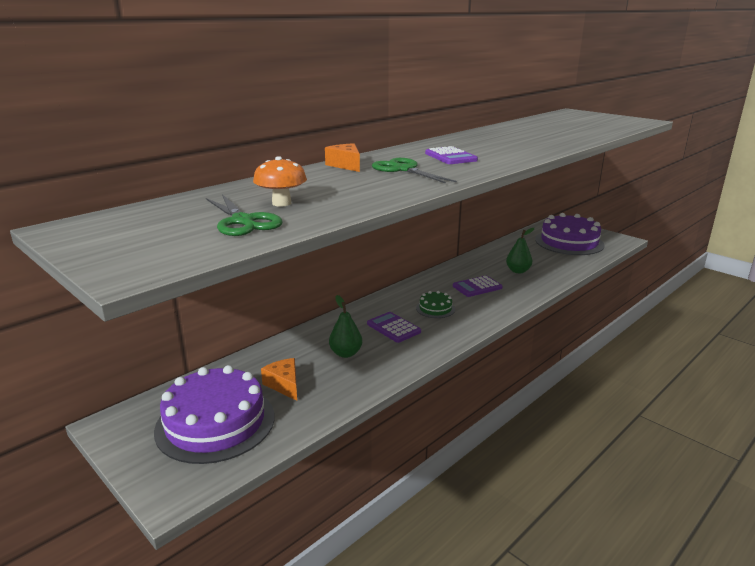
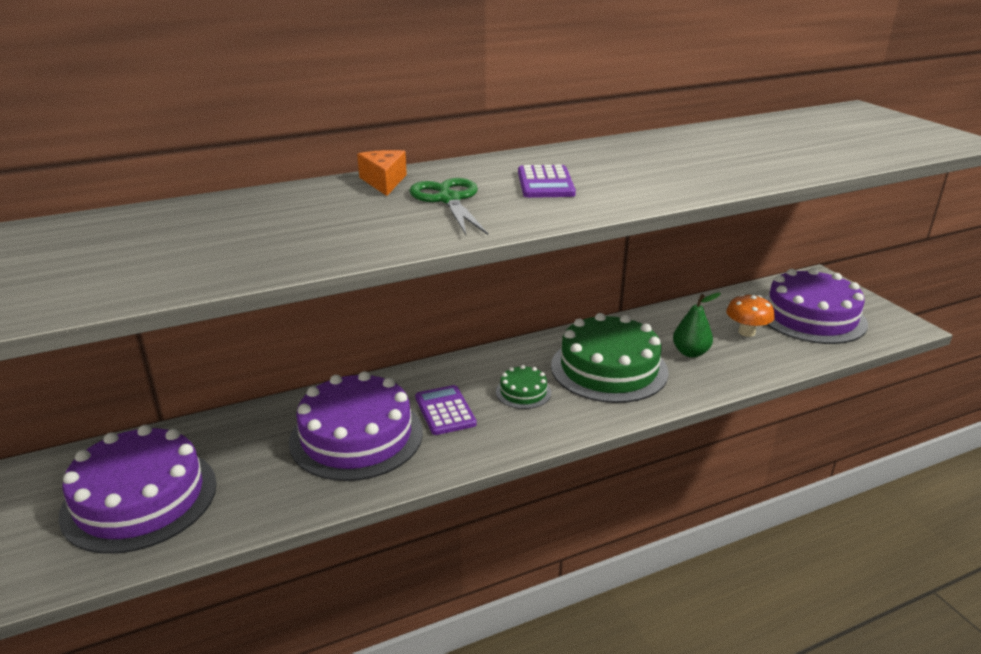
camera: 20 degrees right, 5 degrees up
(243, 221) = (140, 264): green scissors -> none
(281, 203) = (221, 239): orange mushroom -> orange mushroom (746, 332)
(284, 385) = (251, 465): orange cheese -> none
(345, 353) = (356, 436): green pear -> purple cake
(477, 287) = (609, 368): purple calculator -> green cake

